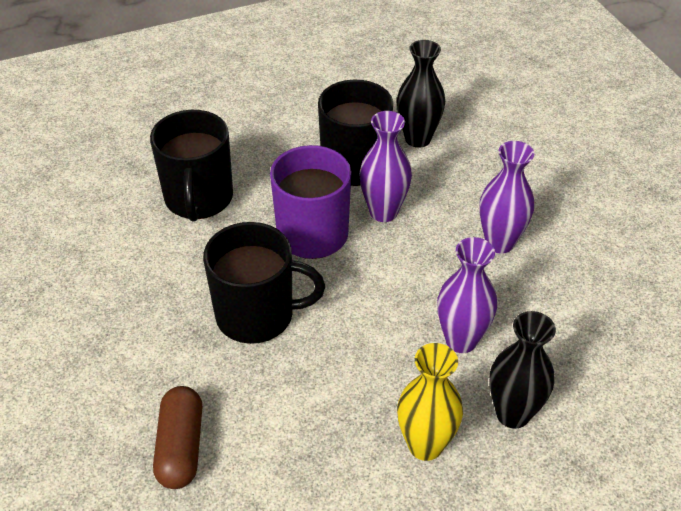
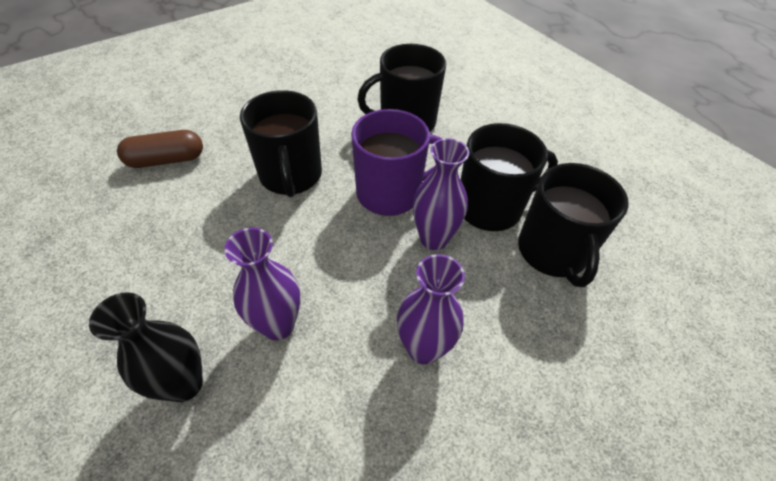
camera: 75 degrees right, 5 degrees up
(417, 139) = (552, 252): black vase -> black mug
(425, 445) = (153, 310): yellow vase -> none

